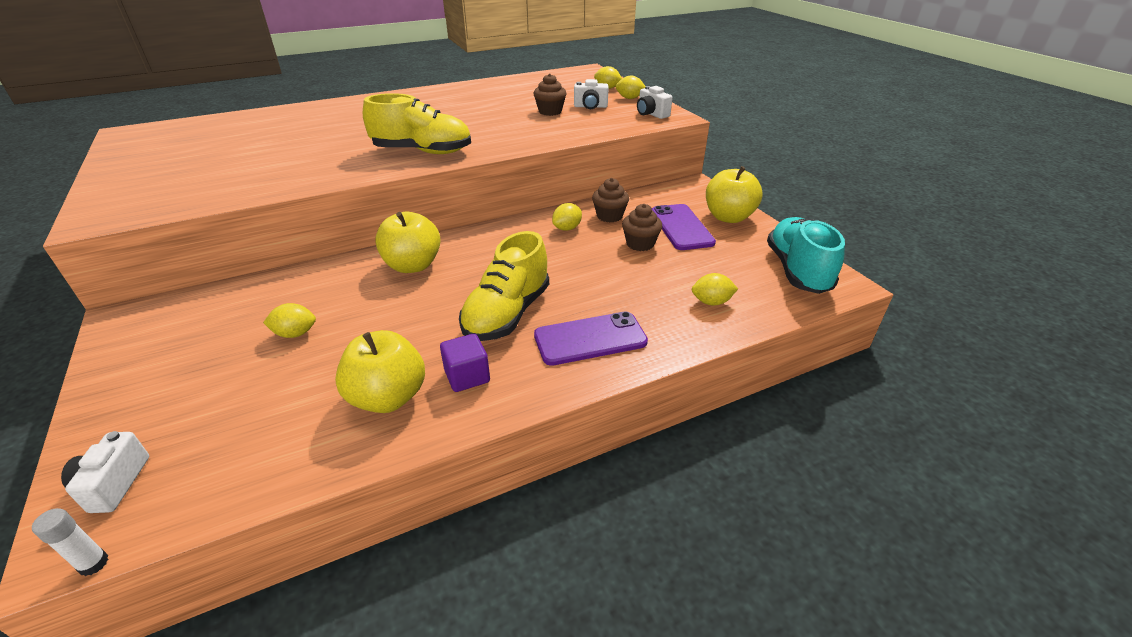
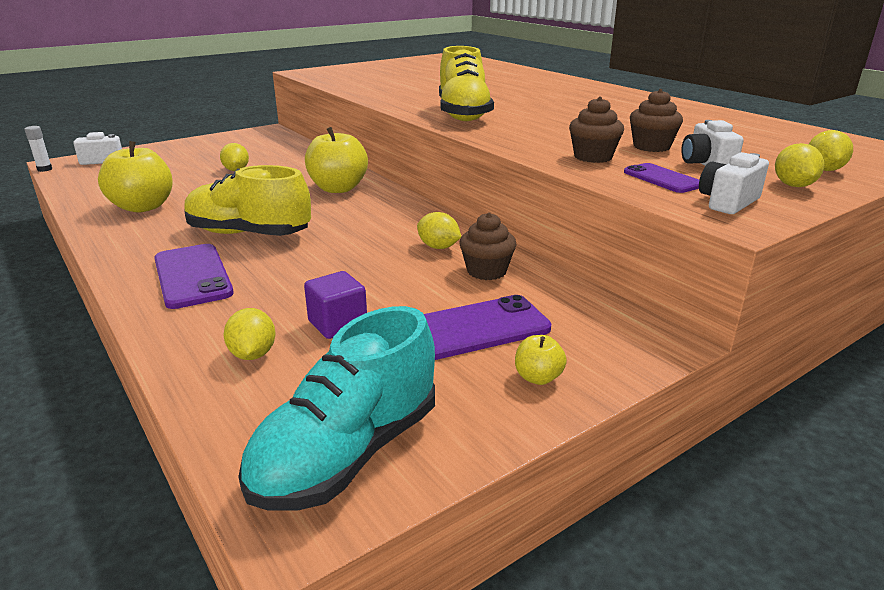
camera: 80 degrees right, 10 degrees down
(467, 376) = (156, 229): purple cube -> purple cube (337, 324)
(612, 119) = (662, 179): none -> purple phone
(640, 244) = (411, 296): brown cupcake -> brown cupcake (593, 157)
(728, 217) = (538, 377): yellow apple -> yellow apple, size x0.47
(797, 270) = (347, 453): turquoise shoe -> turquoise shoe turned 135 degrees clockwise

